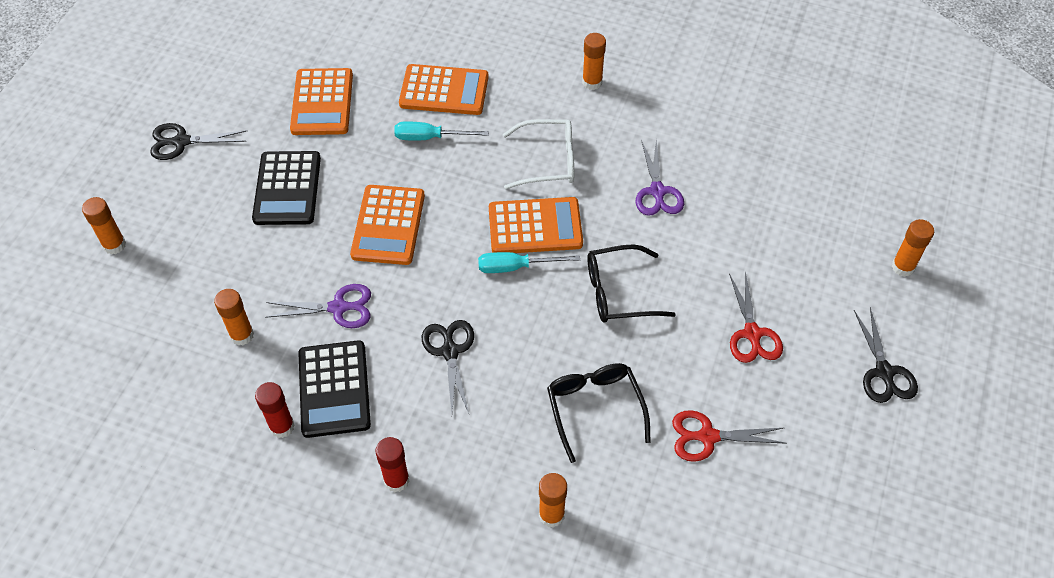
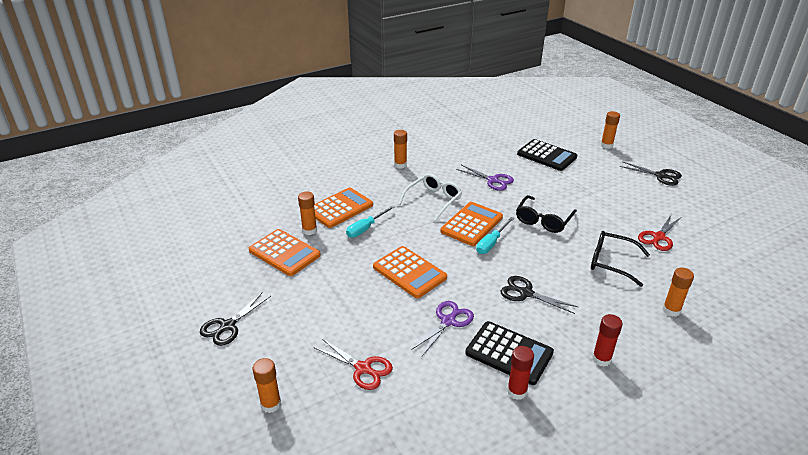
camera: 50 degrees left, 20 degrees down
(242, 335) = (424, 375): orange glue stick -> orange glue stick (309, 230)
(287, 189) = (330, 298): black calculator -> black calculator (546, 156)
(752, 333) = (607, 196): red scissors -> red scissors (363, 368)

